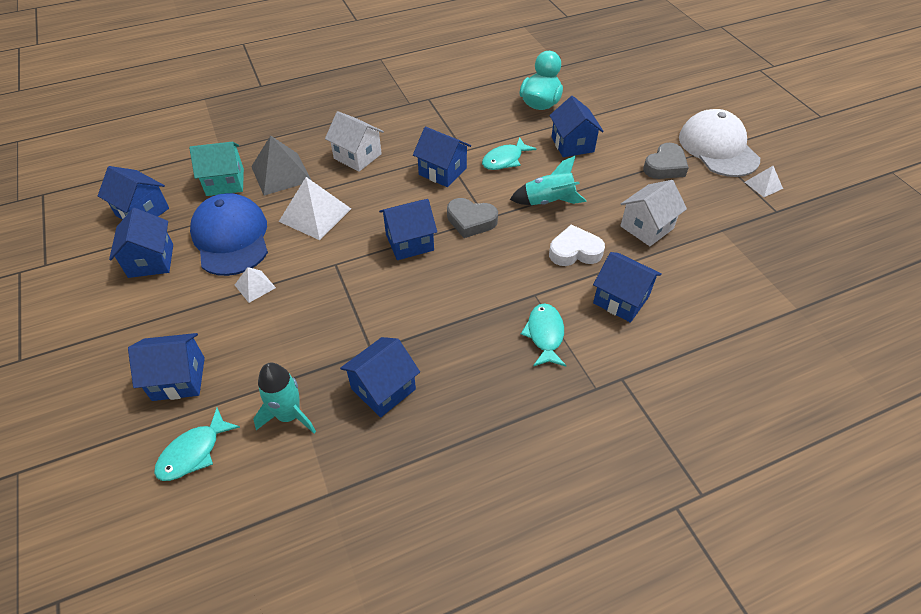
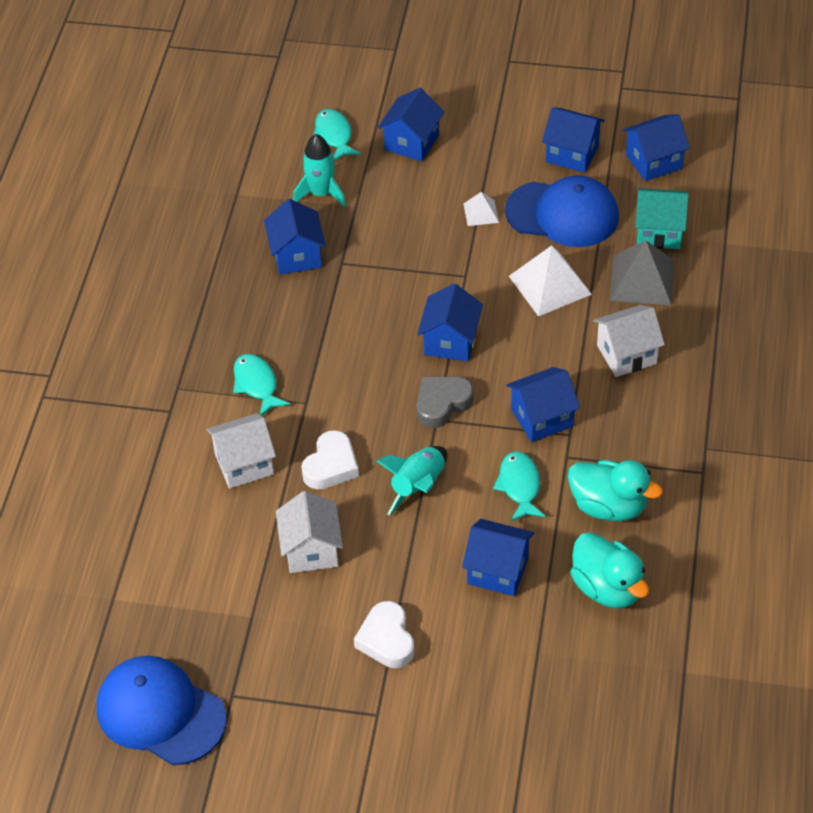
camera: 125 degrees right, 0 degrees up
(225, 182) = (659, 232): turquoise house -> turquoise house turned 75 degrees clockwise
(485, 122) = (608, 506): none -> turquoise duck
(545, 335) = (257, 384): turquoise fish -> turquoise fish turned 150 degrees counterclockwise
(621, 299) = (244, 464): blue house -> white house
(665, 166) = (387, 639): grey heart -> white heart
(718, 148) = (374, 725): white cap -> none
(763, 185) = (278, 718): white pyramid -> none
(828, 236) = (160, 713): none -> blue cap

